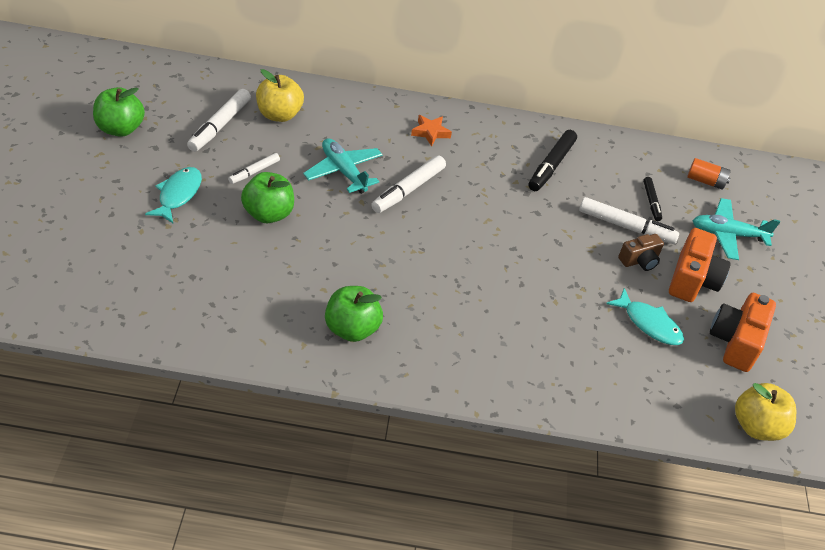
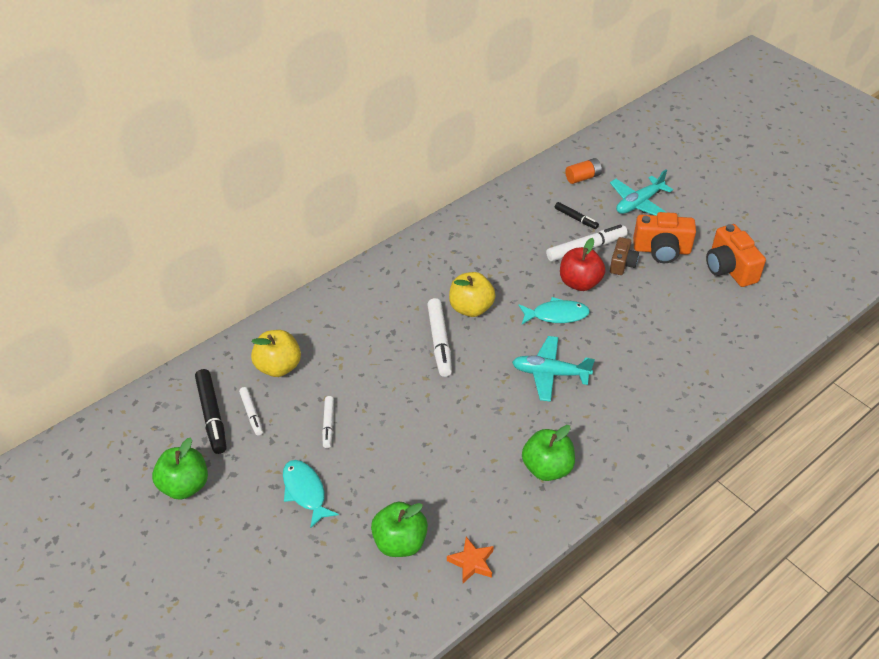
camera: 40 degrees left, 0 degrees up
(220, 125) = (251, 413): white marker -> white marker, size x0.59
(268, 214) = (383, 445): green apple -> green apple (400, 542)
(343, 172) = (383, 368): turquoise plane -> turquoise plane (550, 373)
(430, 132) = (392, 288): orange star -> orange star (472, 562)
(551, 165) = (492, 245): black marker -> black marker (212, 415)
(580, 243) = (579, 283): none -> red apple
(649, 324) = (679, 300): turquoise fish -> turquoise fish (556, 315)
(692, 280) = (661, 250): orange camera -> orange camera turned 120 degrees clockwise
(756, 426) = (801, 310): yellow apple -> yellow apple (471, 308)

